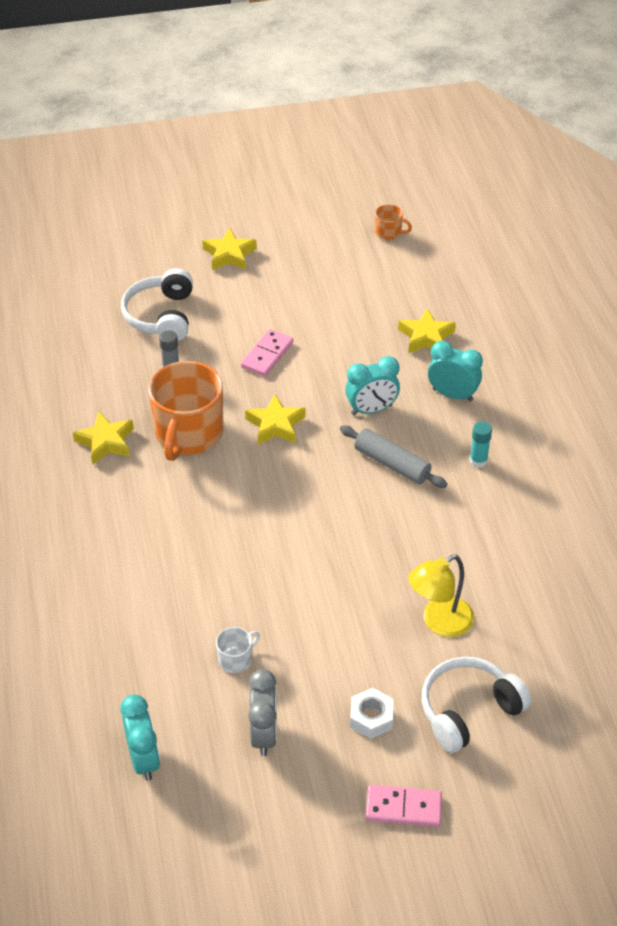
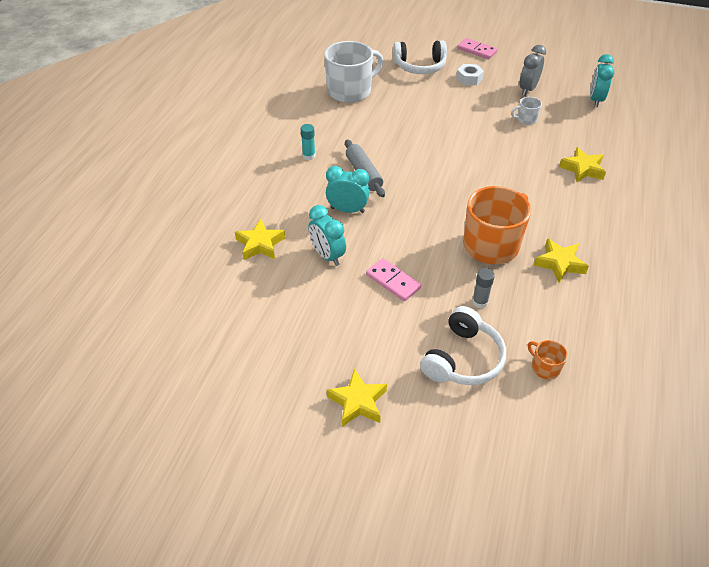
camera: 150 degrees left, 0 degrees up
(267, 355) = (393, 281): pink domino -> pink domino turned 75 degrees clockwise
(275, 425) = (423, 226): yellow star -> yellow star (582, 169)
(389, 232) = (191, 355): orange mug -> orange mug (544, 367)
(439, 622) = (404, 98): yellow lamp -> none
(452, 395) = (284, 198): turquoise clock -> turquoise clock (327, 256)
(527, 600) = (350, 91): none -> white mug

